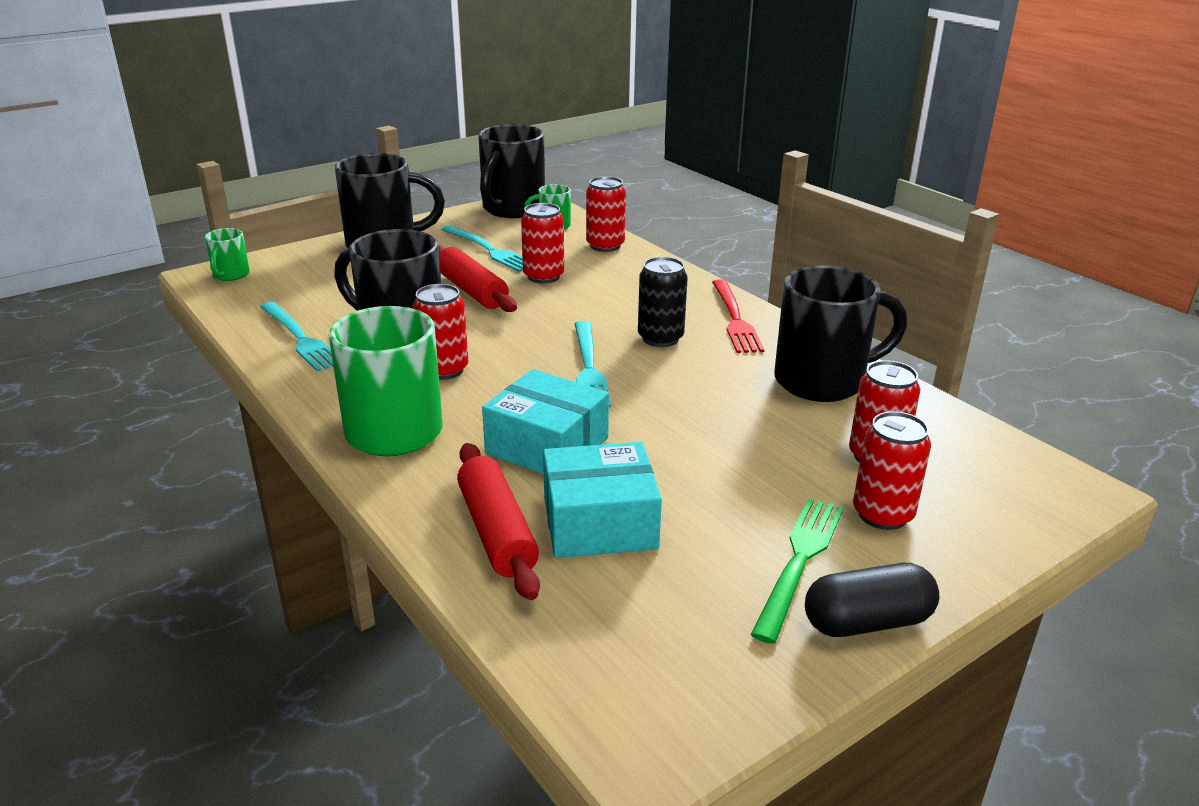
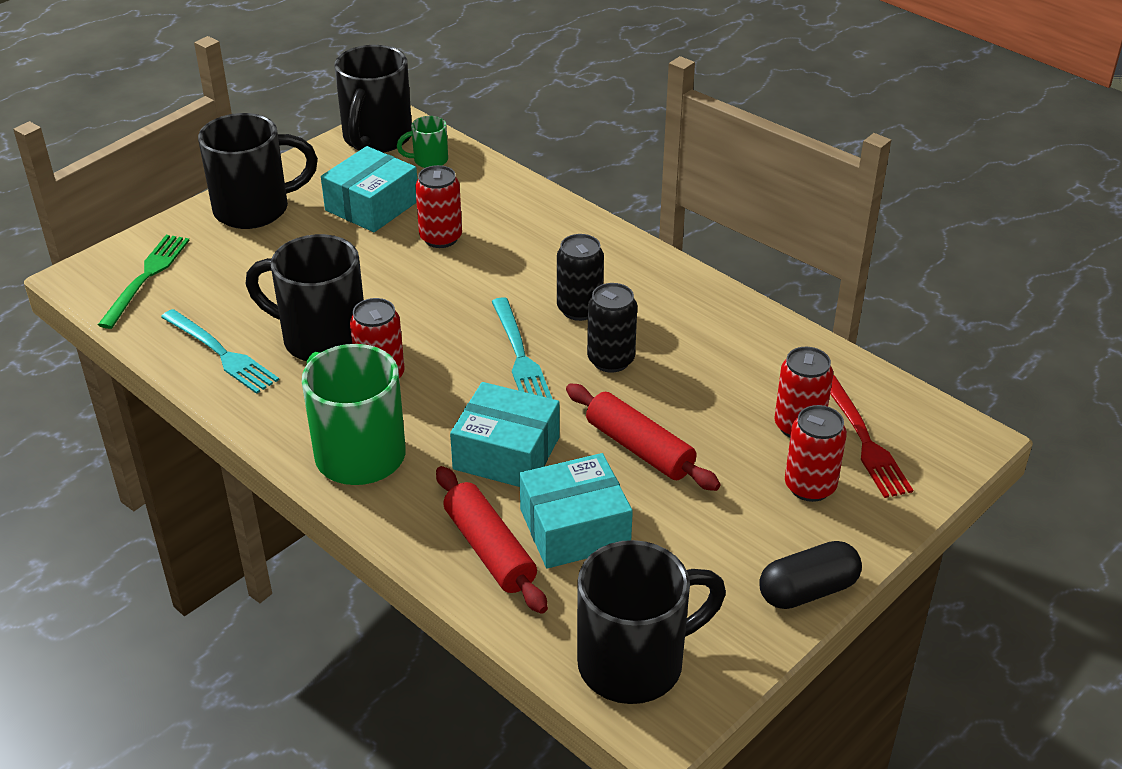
camera: 10 degrees left, 10 degrees up
(230, 275) = (106, 275): green mug -> none
(472, 291) = (373, 267): red rolling pin -> red rolling pin (639, 448)
(489, 250) = (372, 205): turquoise fork -> turquoise box
(605, 246) = (493, 185): red can -> none
(681, 380) = (611, 360): none -> black can
(735, 319) = (646, 275): red fork -> red fork (864, 440)
(799, 561) = (748, 542): green fork -> green fork (146, 277)
(823, 381) = (741, 344): black mug -> black mug (635, 662)

